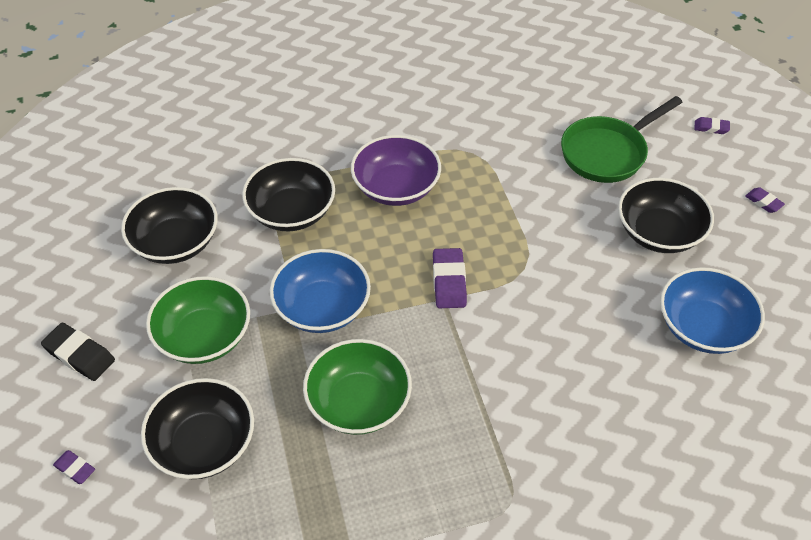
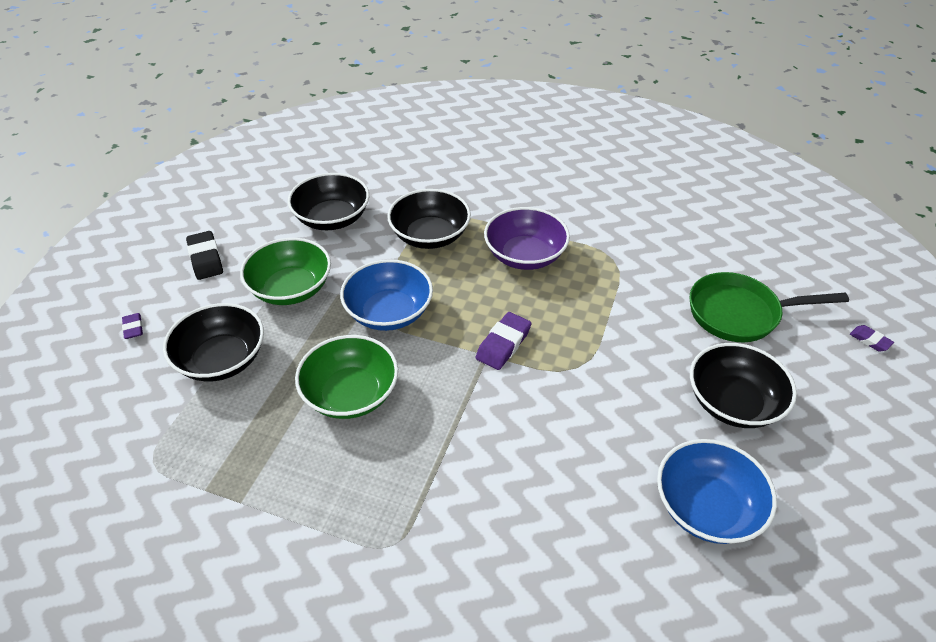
camera: 35 degrees right, 5 degrees down
(763, 202) = (873, 432): purple eraser -> none

